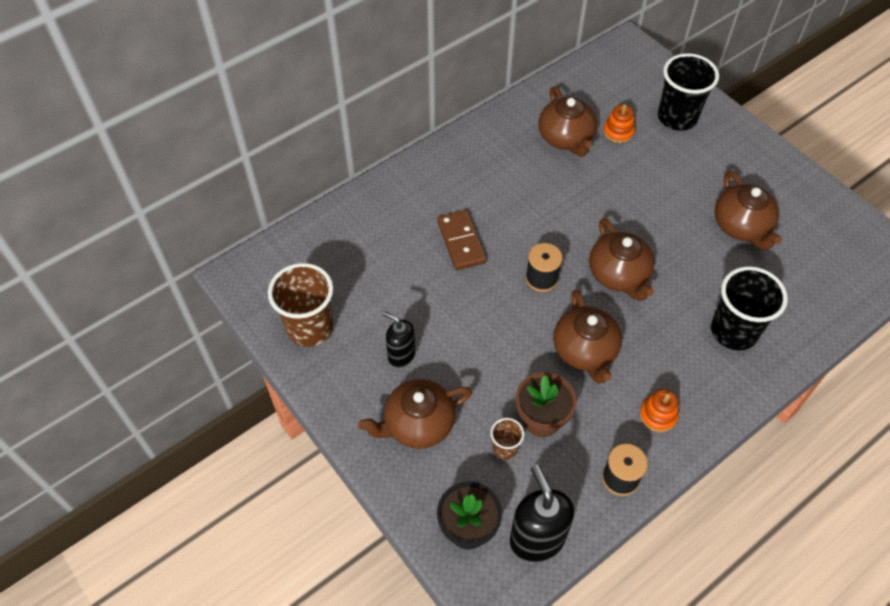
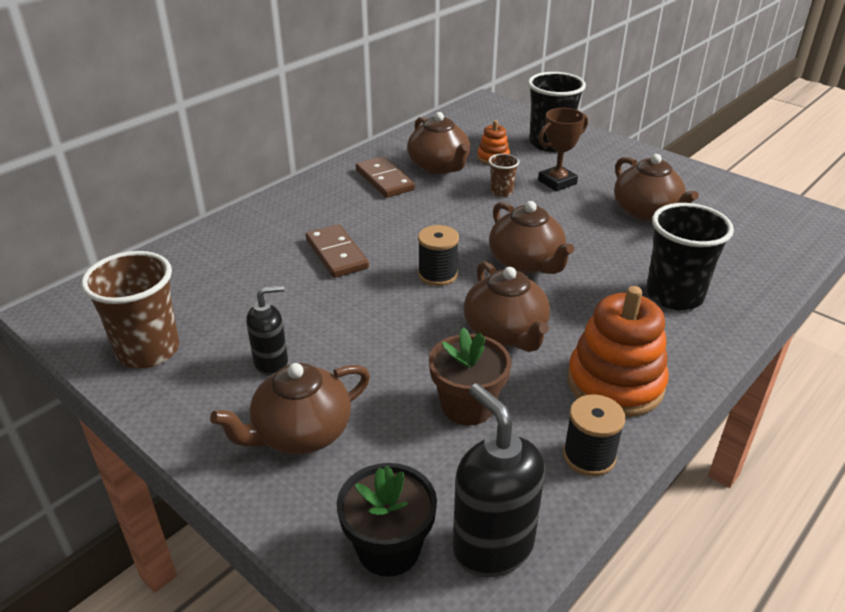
camera: 10 degrees left, 20 degrees down
(401, 355) = (271, 363): black soap dispenser -> black soap dispenser turned 135 degrees clockwise
(505, 448) = (425, 444): brown cup -> brown cup (501, 192)
(513, 151) = (384, 180): none -> brown domino
(658, 415) = (615, 383): orange stacking toy -> orange stacking toy, size x1.97
(670, 174) = (557, 182): none -> brown trophy

